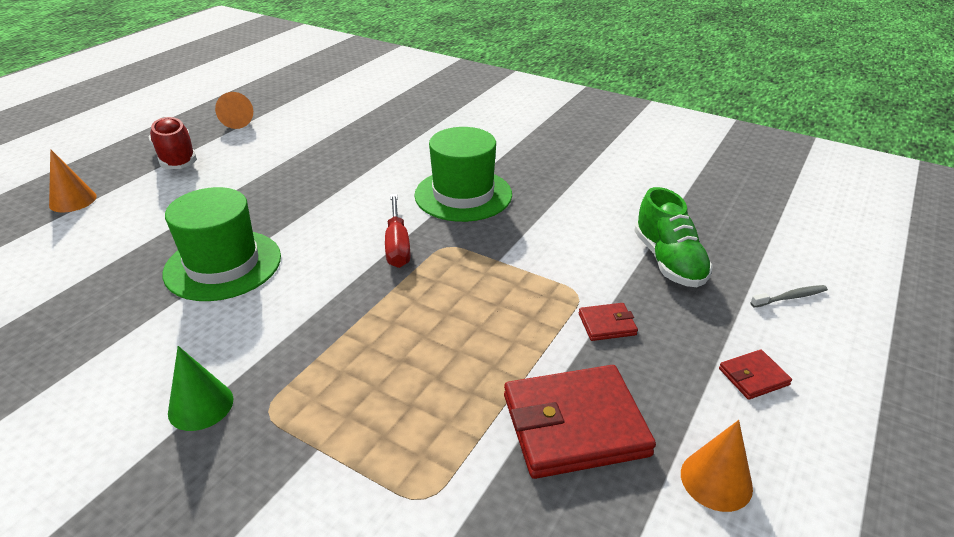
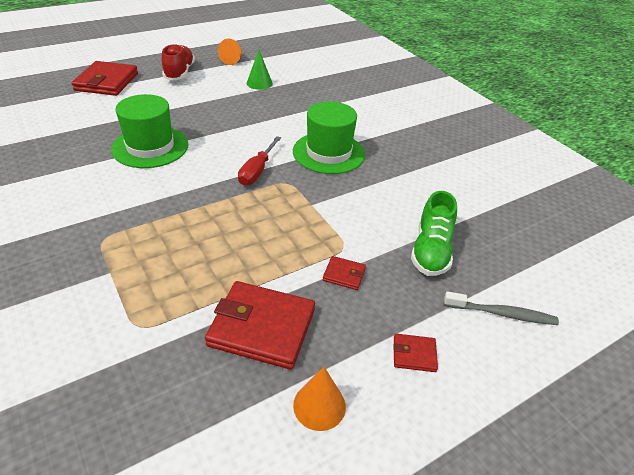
camera: 25 degrees right, 5 degrees up
(73, 200) = (107, 82): orange cone -> red wallet
(200, 405) = (74, 222): green cone -> green cone (259, 83)
(790, 297) = (501, 313): grey toothbrush -> grey toothbrush, size x1.54

